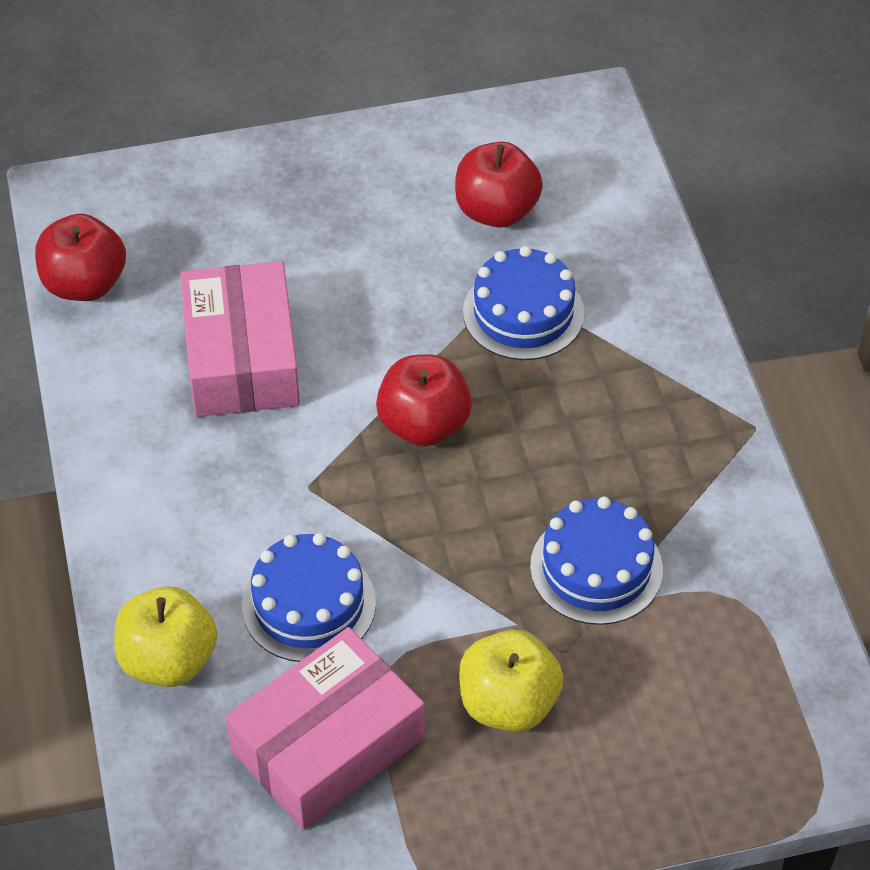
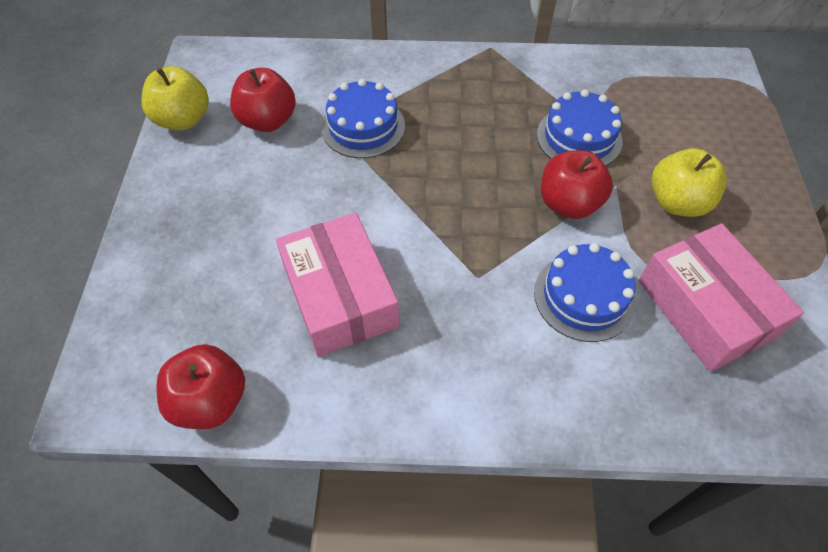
camera: 75 degrees left, 5 degrees up
(168, 660) = (624, 401): yellow apple -> yellow apple (183, 119)
(242, 358) = (340, 296): pink box -> pink box turned 60 degrees clockwise
(424, 425) = (441, 198): red apple -> red apple (569, 203)

